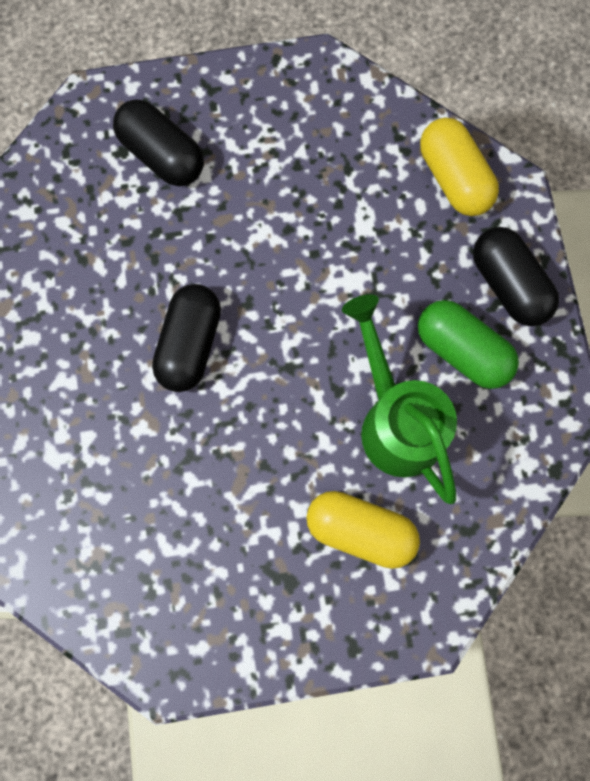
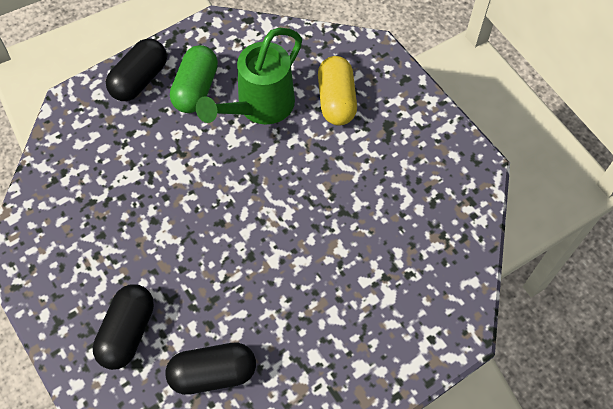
camera: 115 degrees left, 15 degrees down
(190, 344) = (267, 246): black capsule -> black capsule (213, 373)
(454, 178) = (74, 135): yellow capsule -> none

